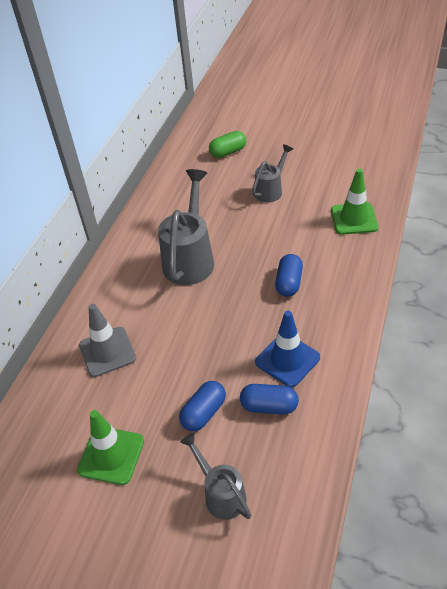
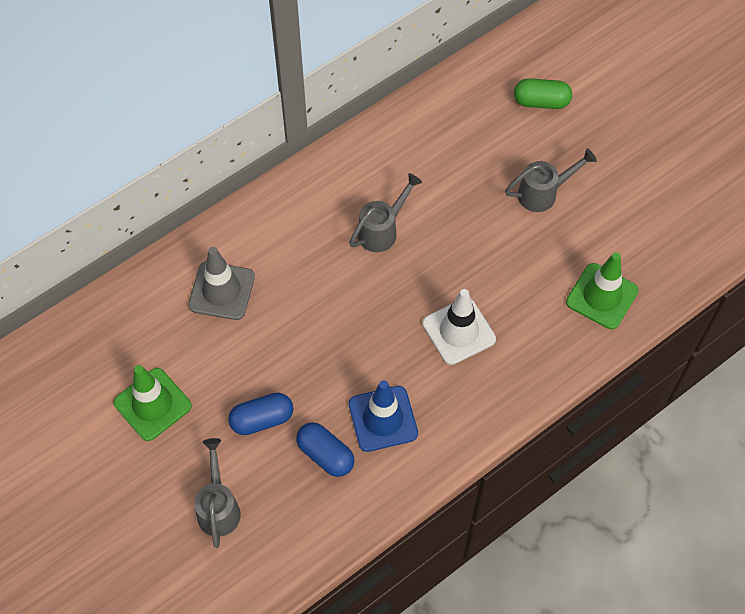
camera: 30 degrees right, 15 degrees up
(190, 258) = (382, 230): grey watering can -> grey watering can, size x0.58
(289, 283) = (459, 331): blue capsule -> white traffic cone

